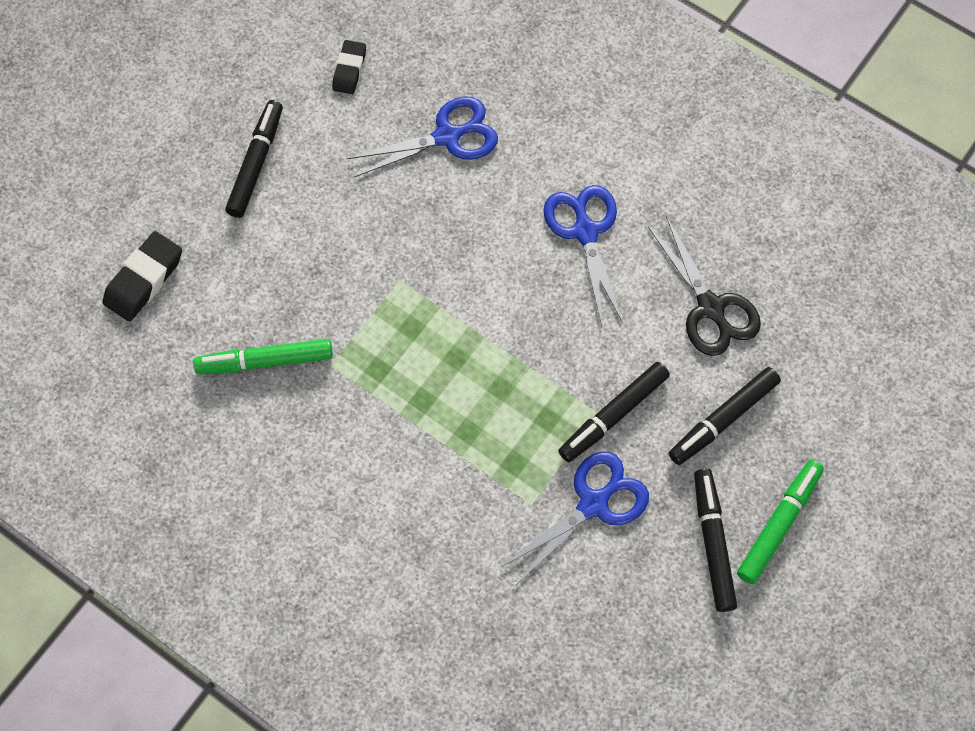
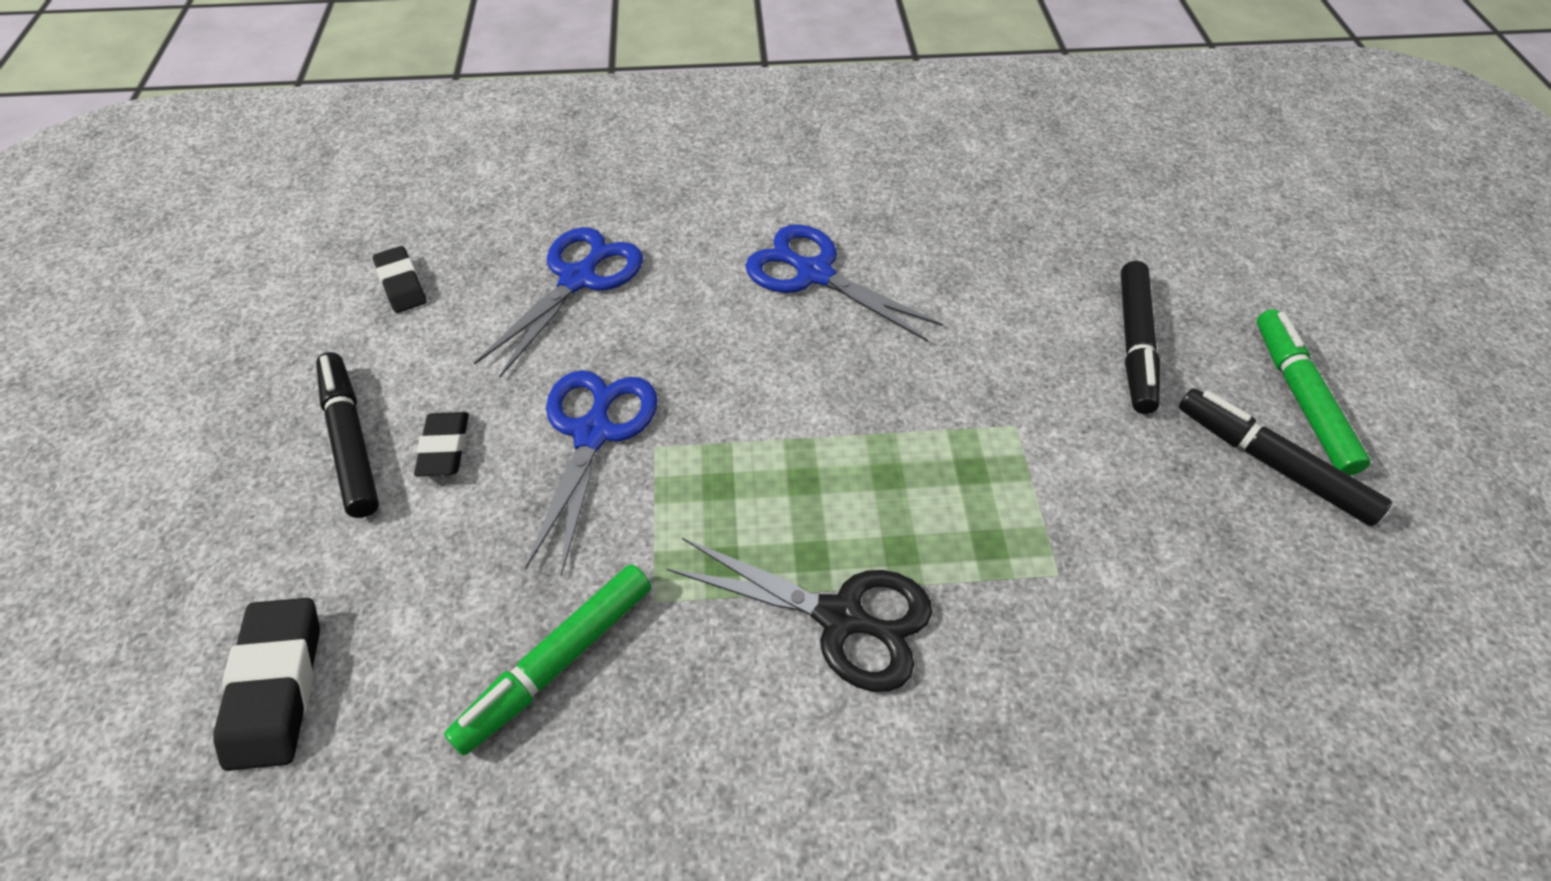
camera: 40 degrees left, 15 degrees down
(297, 202) = (444, 448): none -> black eraser
(593, 504) = (1119, 520): blue scissors -> blue scissors (593, 433)
(613, 415) = (1032, 416): black marker -> none
(710, 307) = (1005, 260): black scissors -> black scissors (840, 617)

